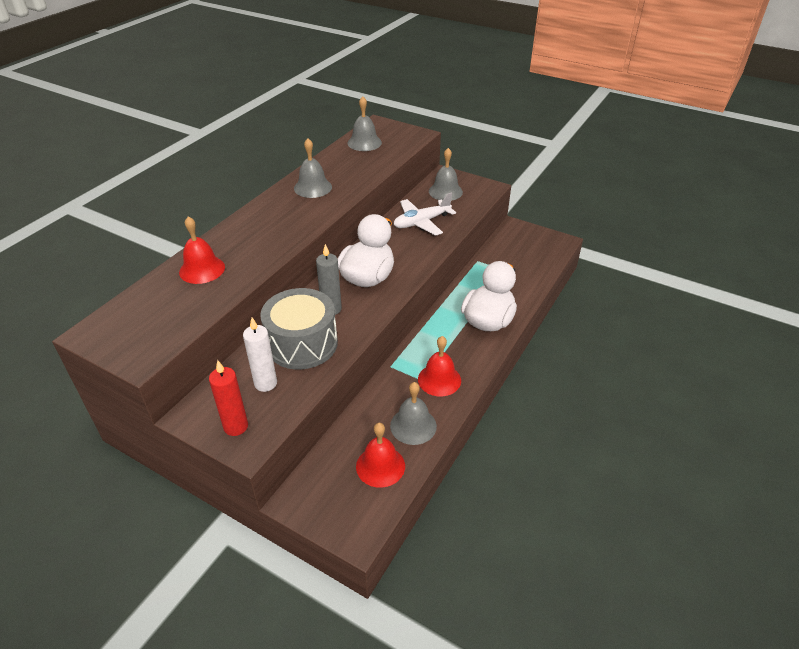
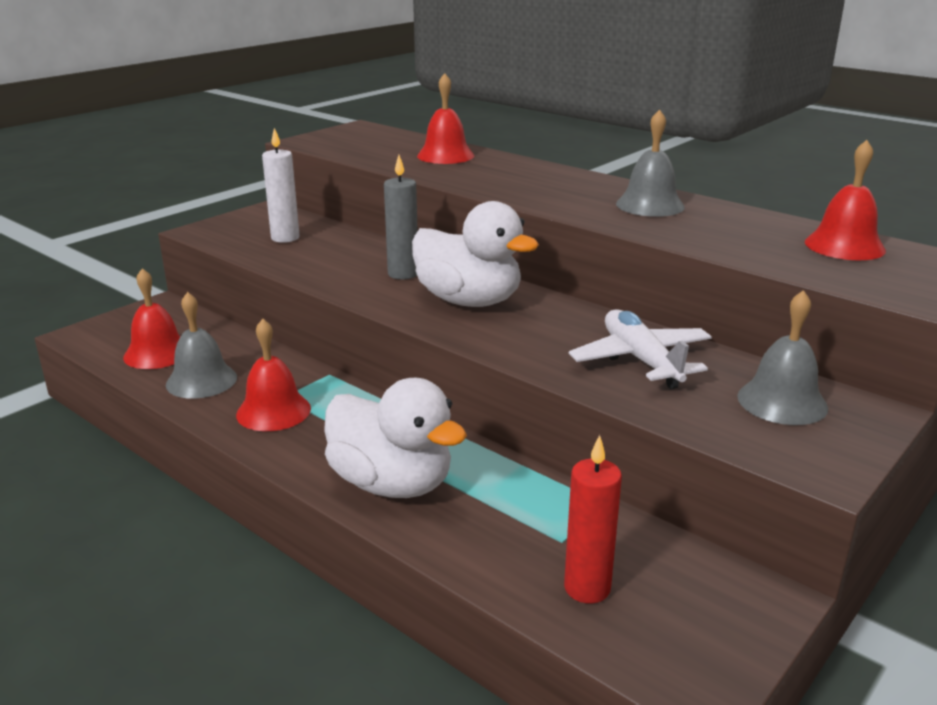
camera: 100 degrees right, 15 degrees down
(236, 426) = (232, 226): red candle -> red candle (587, 588)
(302, 343) = (341, 256): grey drum -> none
(364, 143) = (844, 246): grey bell -> red bell

